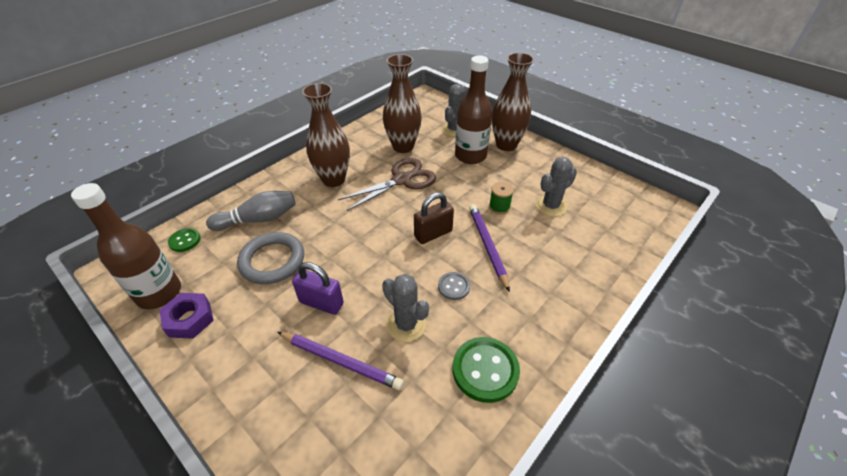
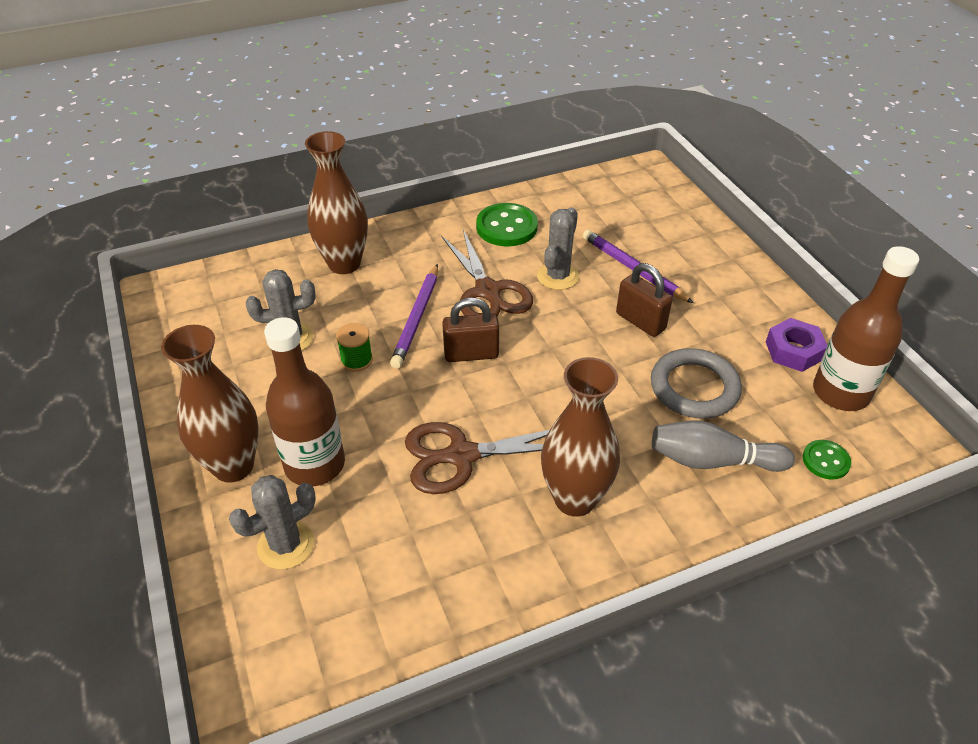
camera: 155 degrees left, 0 degrees up
(321, 303) = (640, 321): purple padlock -> brown padlock
(403, 147) = (414, 535): brown vase -> brown vase (344, 264)
(406, 324) = (558, 276): grey cactus -> grey cactus turned 45 degrees clockwise
(454, 287) = (488, 292): grey button -> brown scissors

